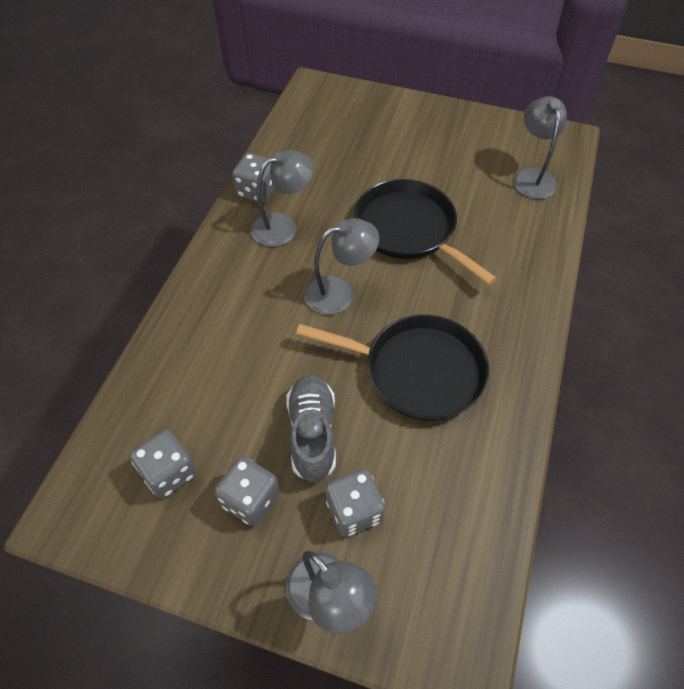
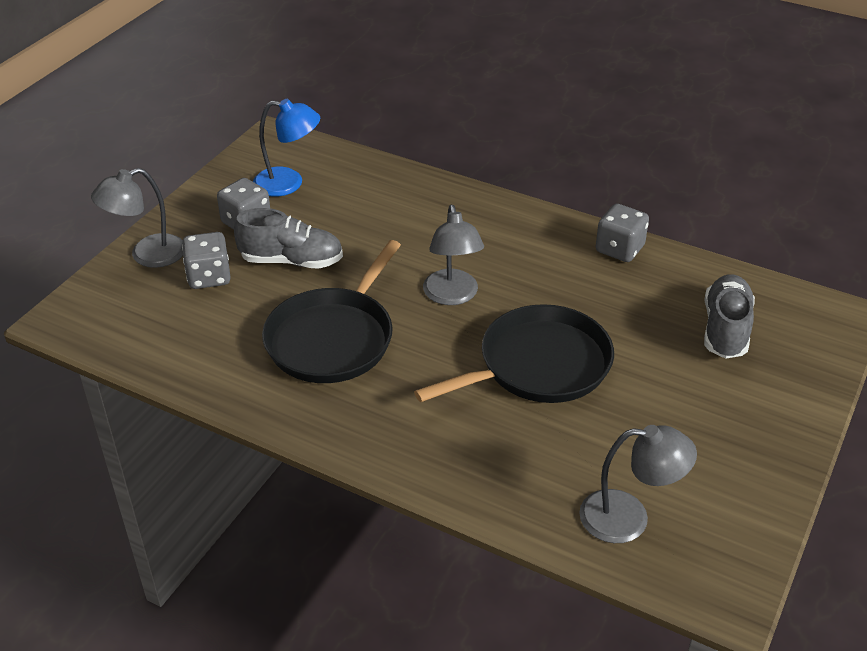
camera: 100 degrees right, 15 degrees down
(169, 472) = (288, 183): grey dice -> blue lamp
(283, 226) = (559, 264): grey lamp -> none
(342, 135) = (725, 329): none -> grey shoe

